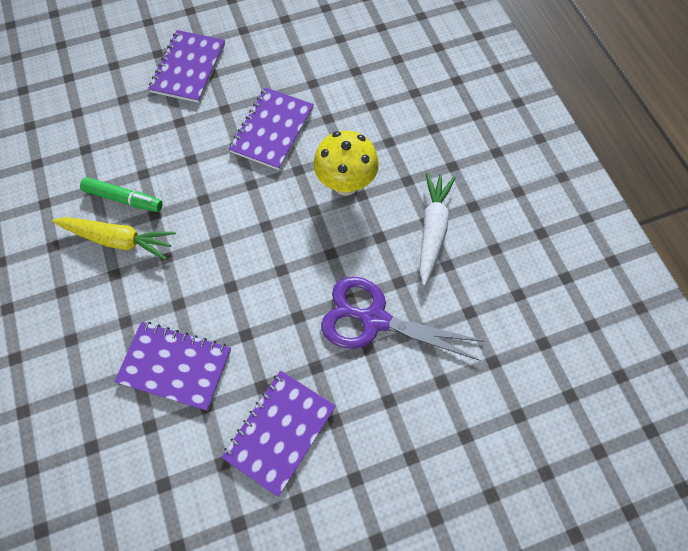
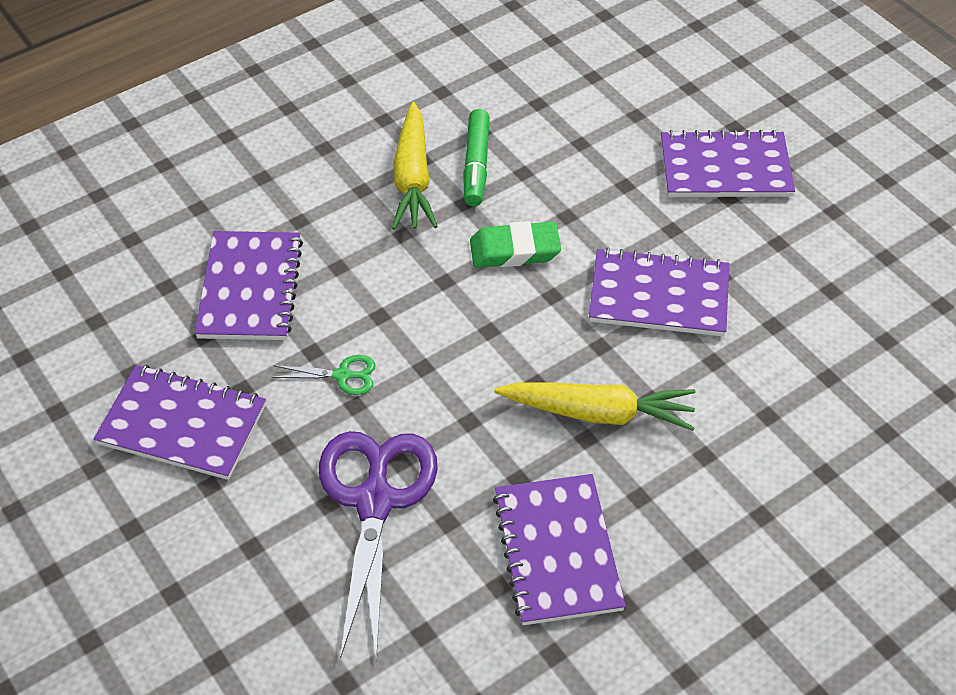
camera: 75 degrees right, 15 degrees down
(207, 195) = (514, 250): none -> green eraser
(272, 319) = (342, 375): none -> green scissors
(345, 184) = (598, 413): yellow mushroom -> yellow carrot
(432, 230) = (557, 551): white carrot -> purple notebook

